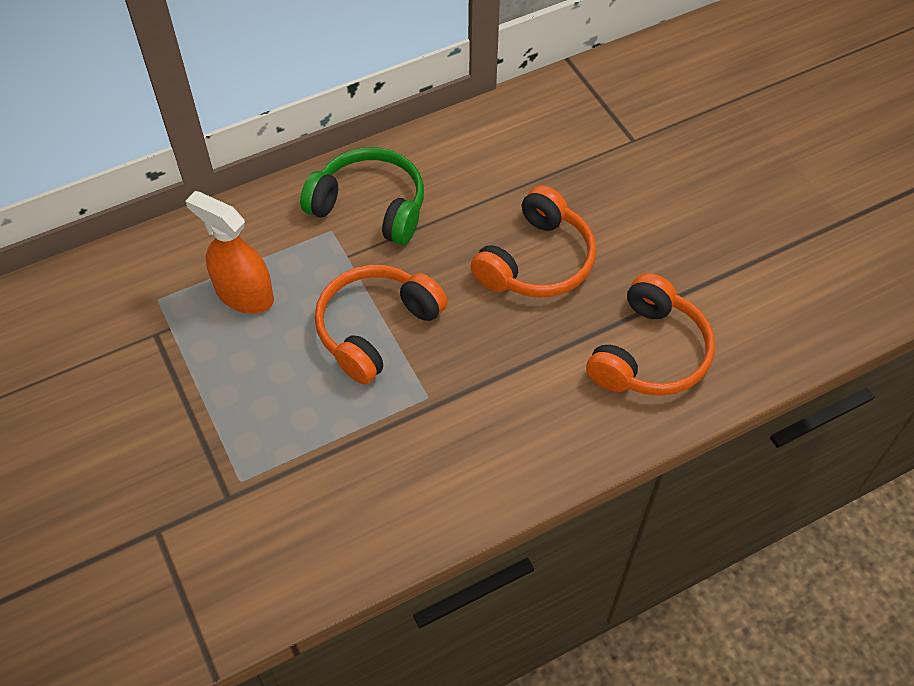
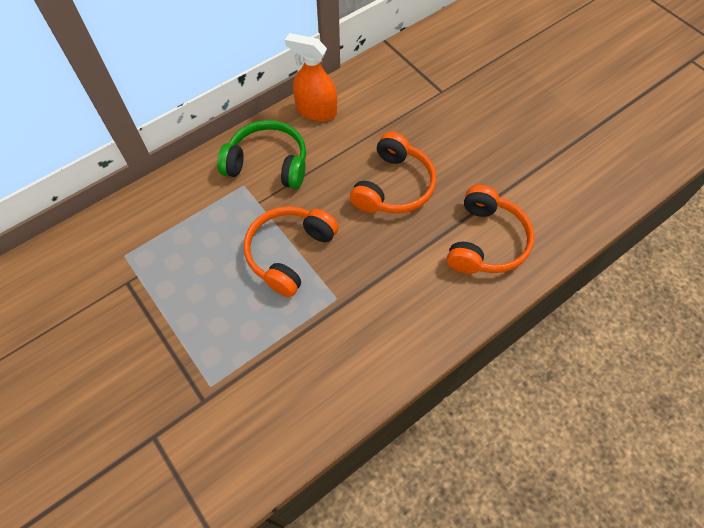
camera: 10 degrees left, 5 degrees up
(244, 294) = (188, 242): orange spray bottle -> orange spray bottle (316, 111)

